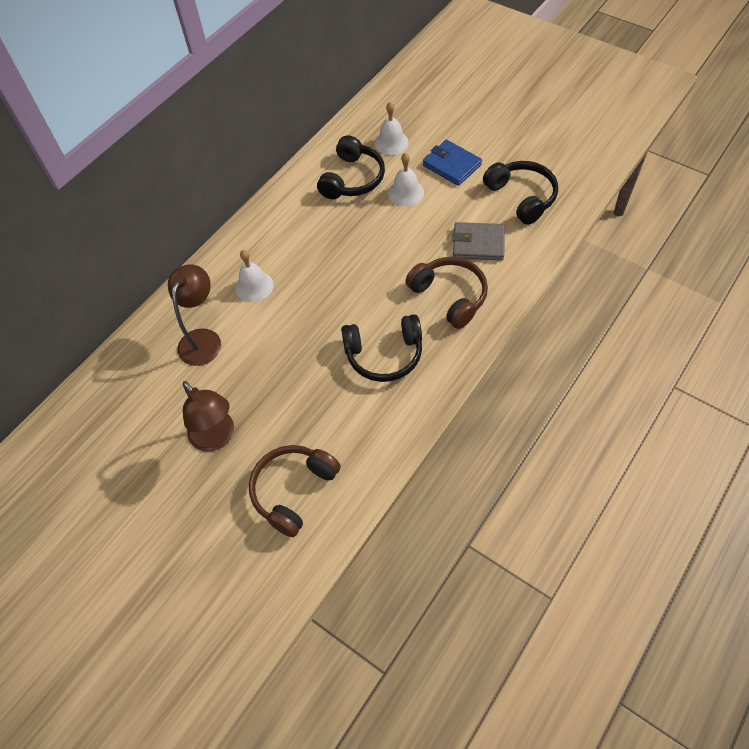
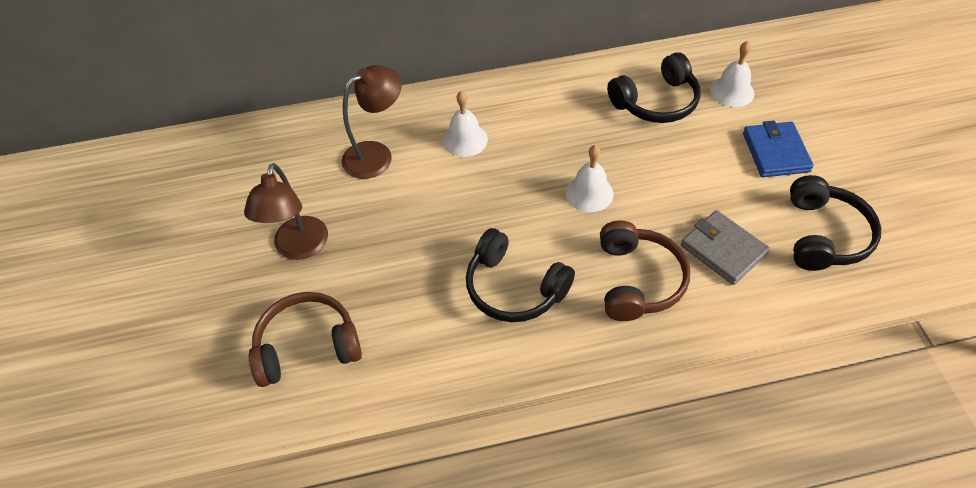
camera: 40 degrees right, 5 degrees down
(406, 192) = (697, 148): white bell -> white bell (589, 193)

